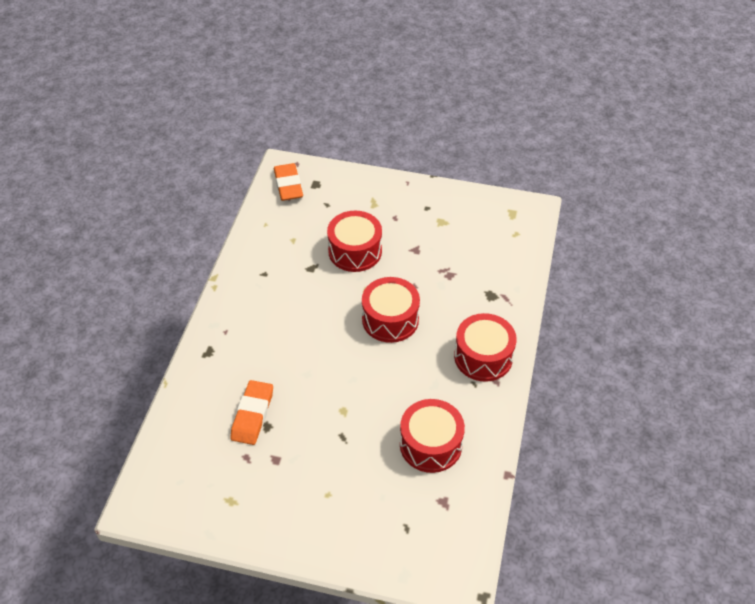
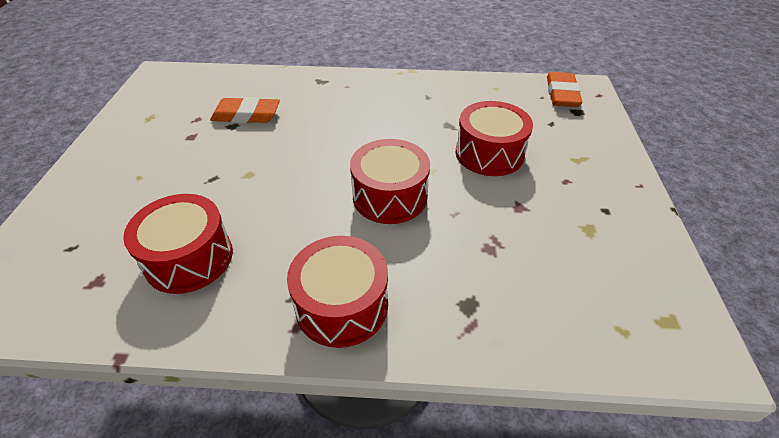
camera: 80 degrees right, 5 degrees down
(288, 185) = (562, 94): orange eraser -> orange eraser turned 60 degrees counterclockwise

